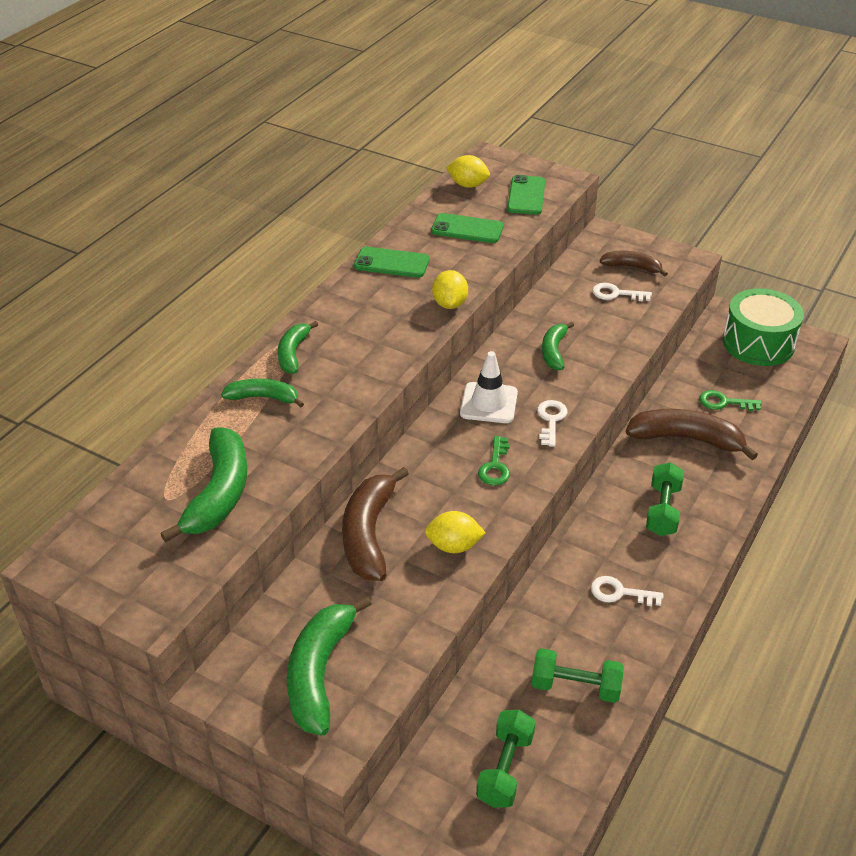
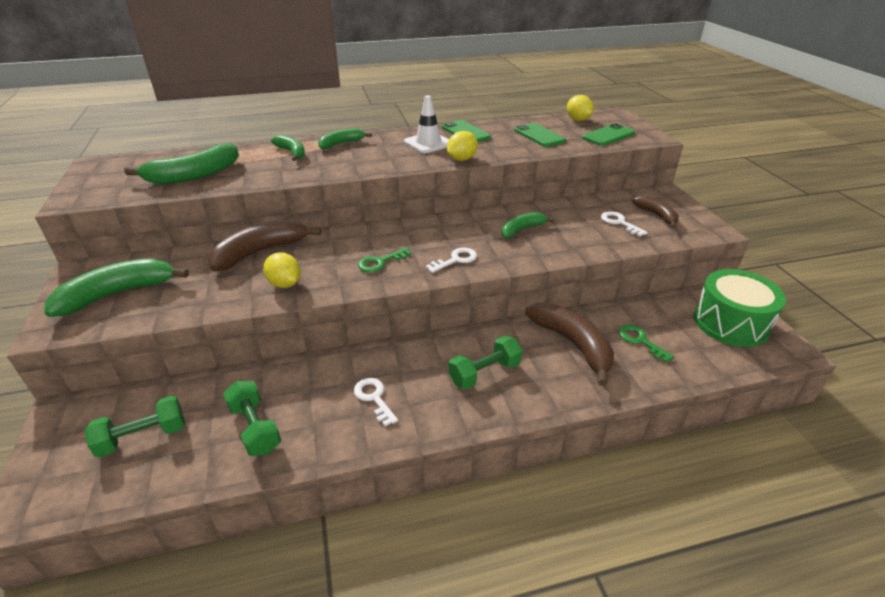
camera: 45 degrees right, 5 degrees down
(489, 403) = (434, 233): white traffic cone -> white traffic cone (428, 143)

